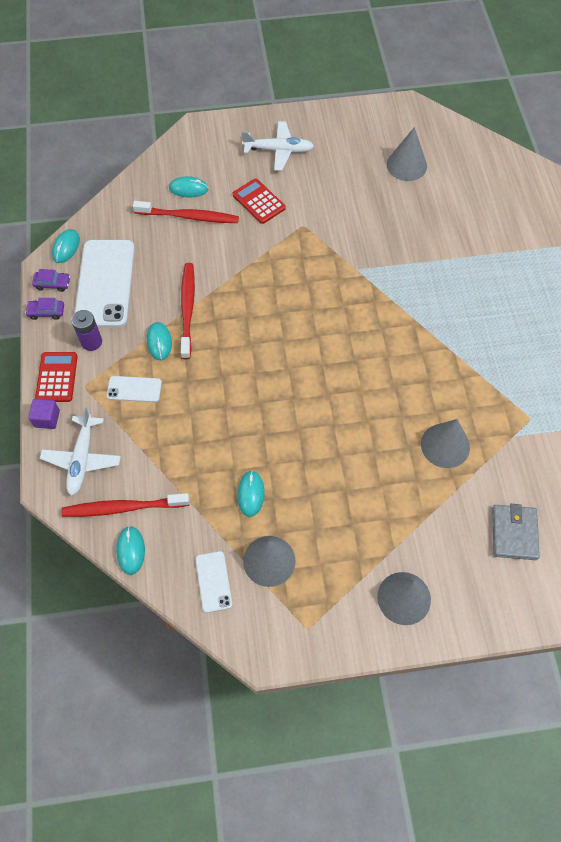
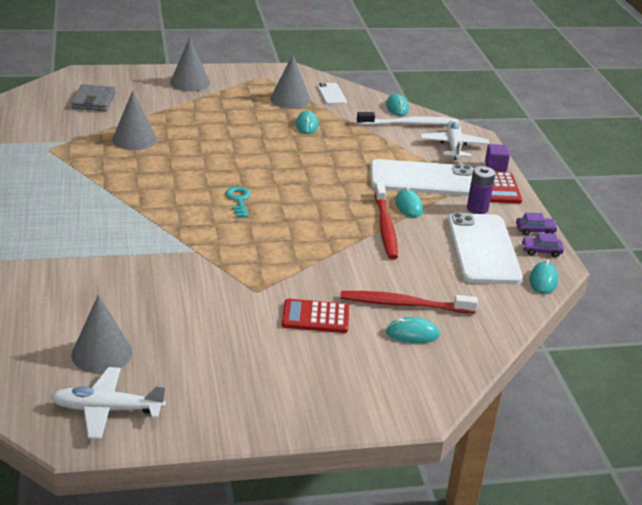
camera: 175 degrees right, 30 degrees down
(122, 508) = (410, 124): red toothbrush -> white toothbrush
(134, 389) = (423, 179): white phone -> white phone, size x2.10
(258, 202) = (315, 317): red calculator -> red calculator turned 135 degrees clockwise
(278, 150) = (290, 377): white plane -> white plane (107, 410)
(323, 341) = (239, 200): none -> turquoise key

